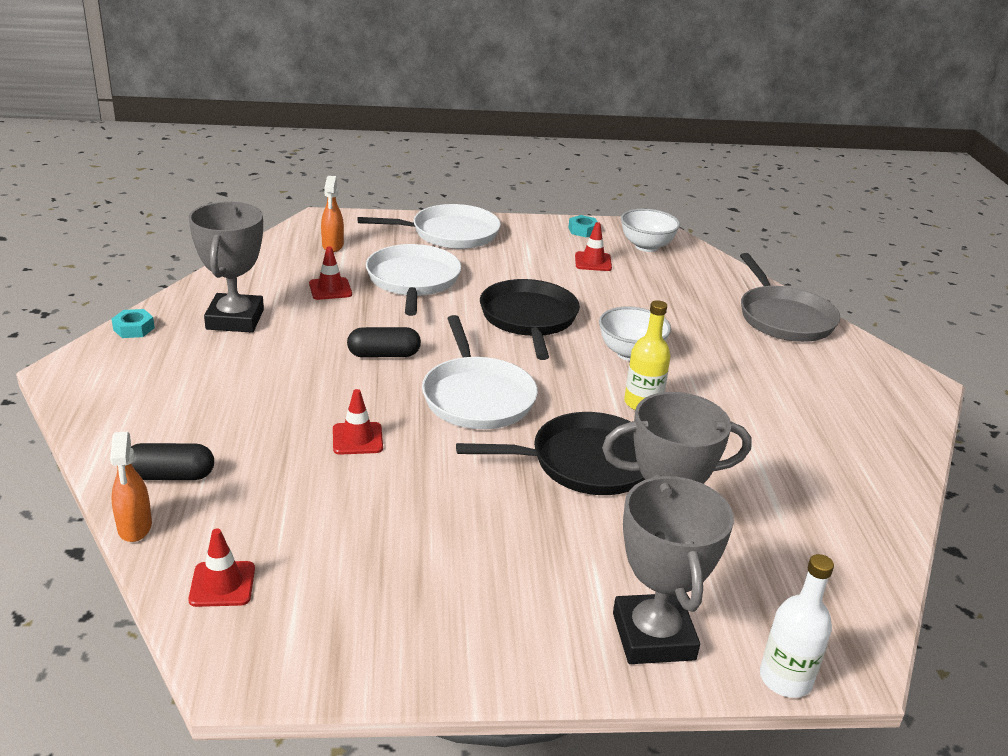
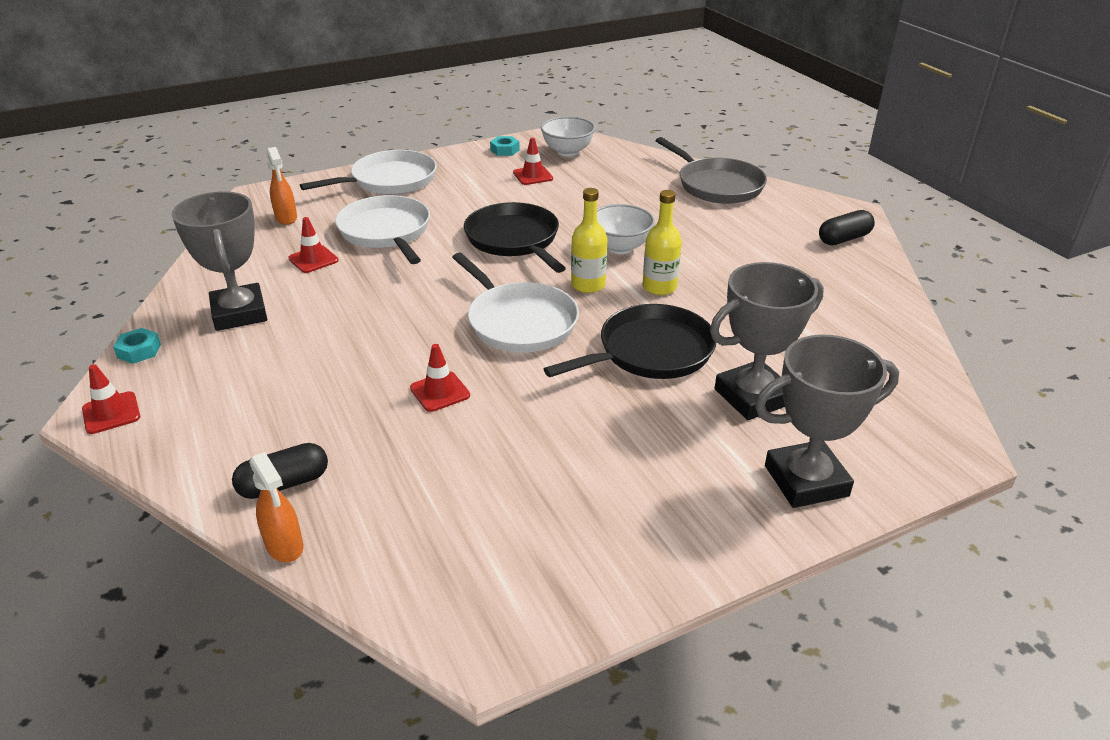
camera: 20 degrees left, 5 degrees up
(222, 584) = (411, 570): red traffic cone -> red traffic cone (111, 413)
(384, 355) = (408, 307): black capsule -> black capsule (844, 239)
(570, 381) = (588, 285): none -> yellow bottle
(653, 636) = (806, 481): grey trophy -> grey trophy turned 75 degrees counterclockwise
(785, 679) = (923, 479): white bottle -> none

